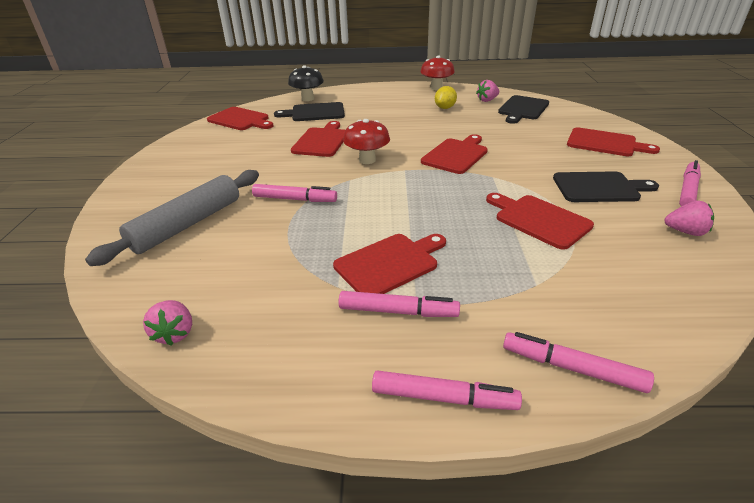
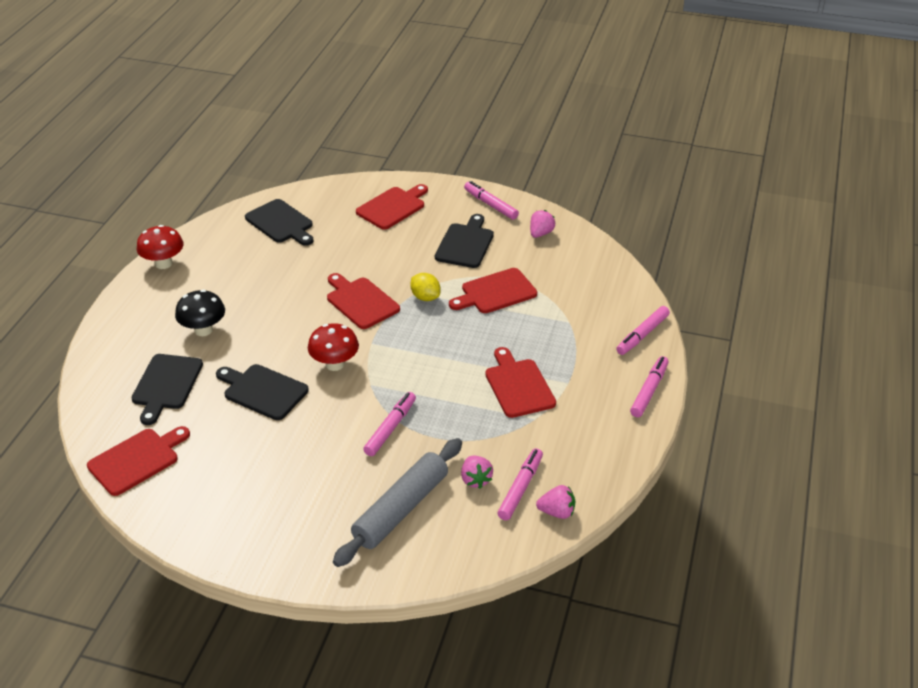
camera: 75 degrees left, 5 degrees up
(188, 224) = (401, 509): grey rolling pin -> grey rolling pin turned 75 degrees clockwise
(307, 99) = (105, 385): black mushroom -> black mushroom (203, 330)
(322, 141) = (263, 391): red cutting board -> black cutting board
(398, 311) = (573, 393): pink marker -> pink marker (520, 488)
(445, 108) = (235, 275): yellow lemon -> yellow lemon (425, 297)
(487, 100) = (237, 238): pink strawberry -> pink strawberry (475, 479)

